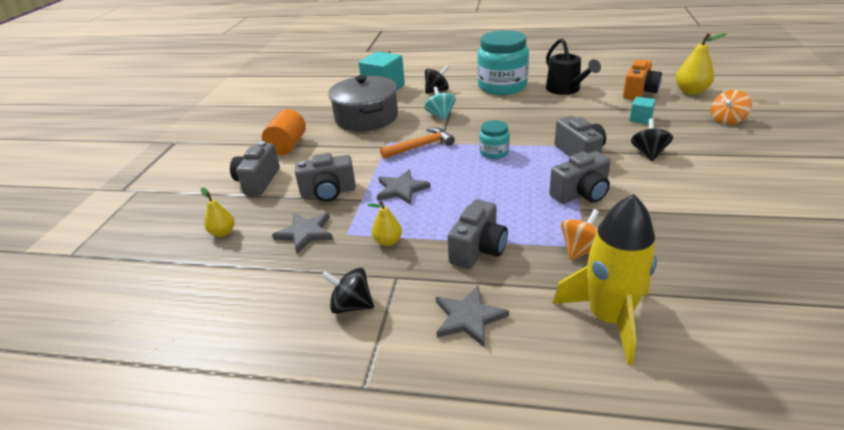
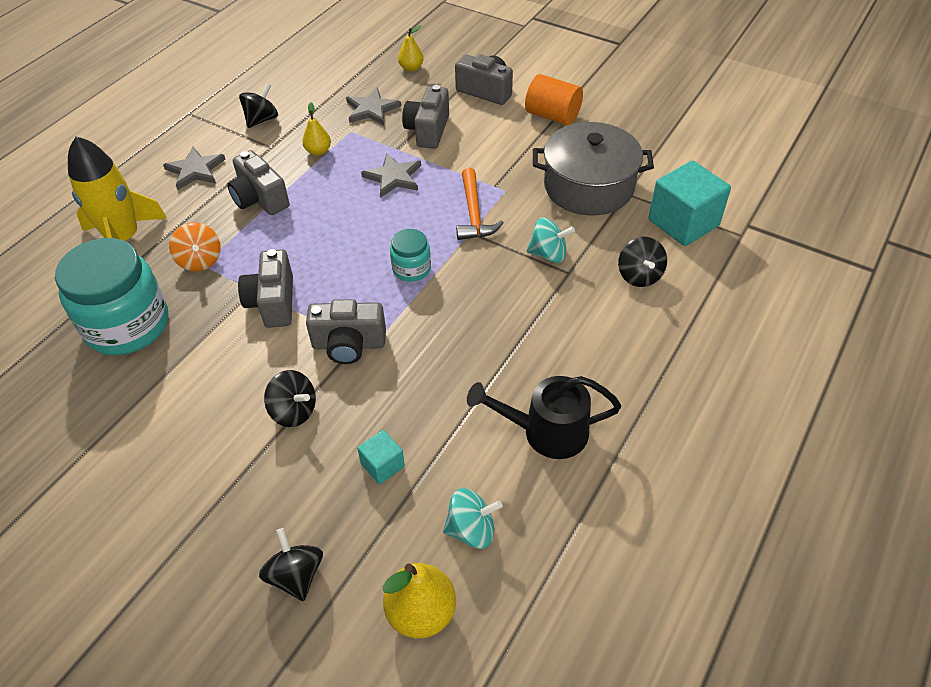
camera: 110 degrees right, 15 degrees up
(502, 86) = (610, 356): turquoise jar -> turquoise jar (127, 325)
(639, 92) = (471, 529): orange camera -> turquoise spinning top
(726, 120) = (296, 575): orange spinning top -> black spinning top

